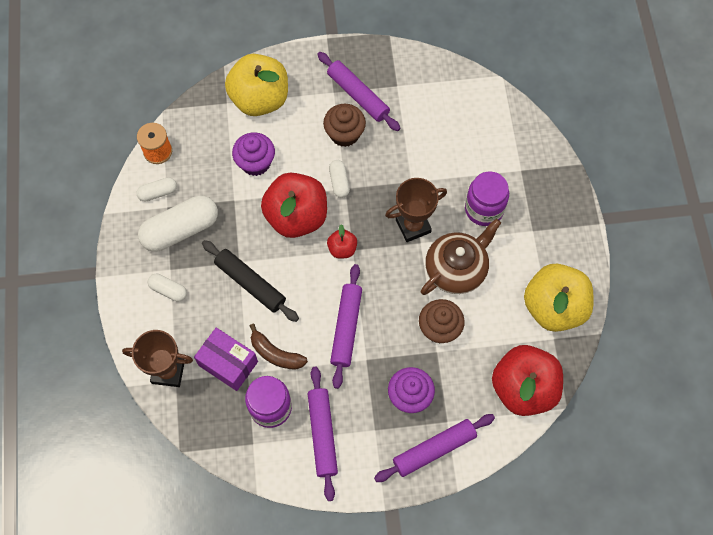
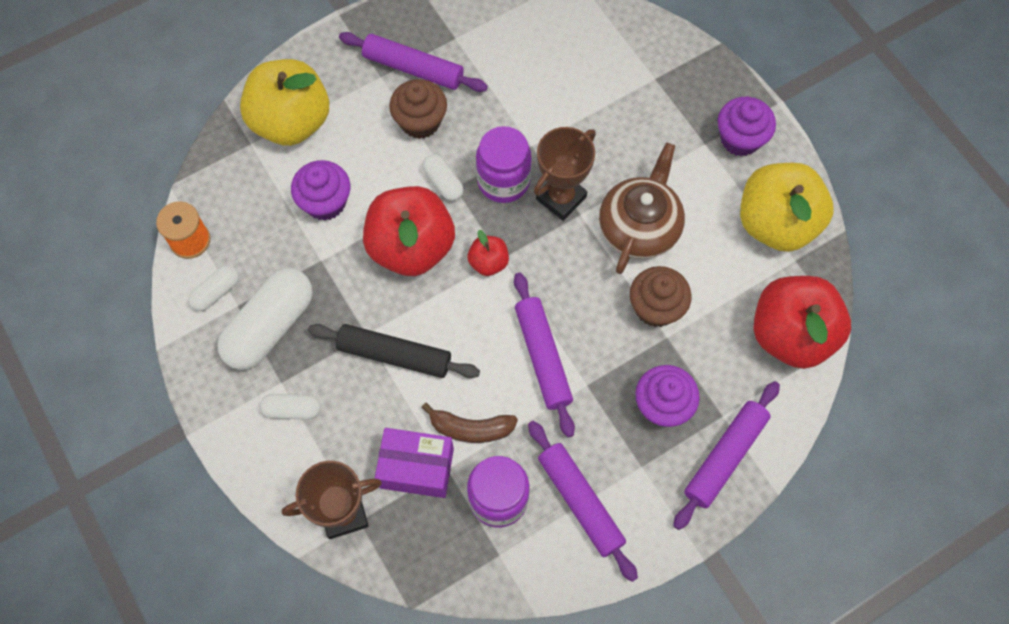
camera: 25 degrees left, 0 degrees up
(484, 209) = (635, 142): purple jar -> purple jar (503, 181)
(559, 237) = (740, 139): none -> purple cupcake

